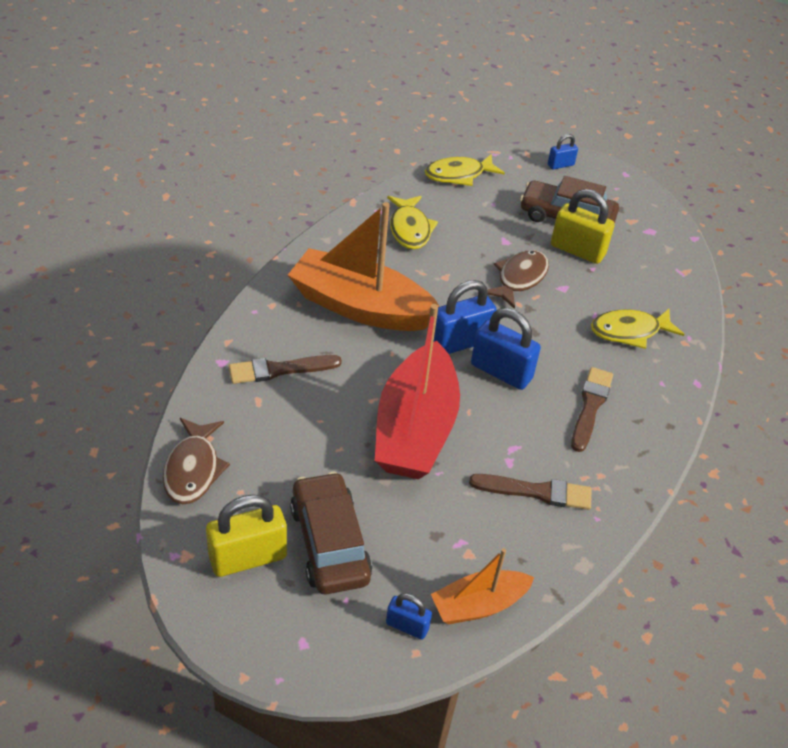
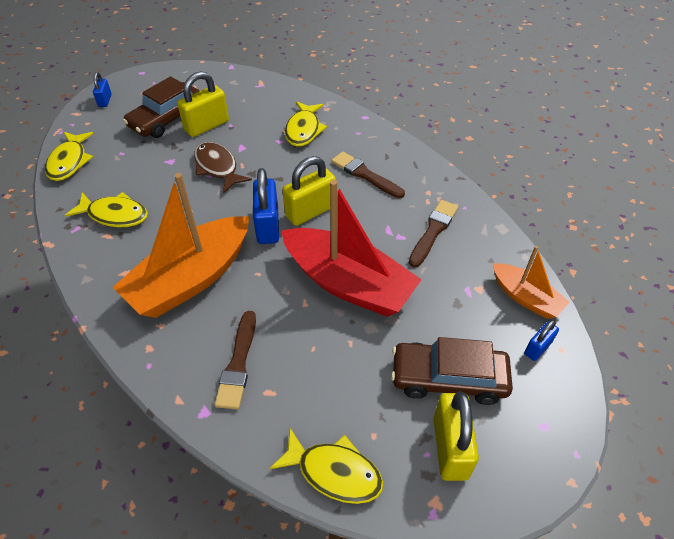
camera: 65 degrees left, 5 degrees up
(193, 469) = (334, 472): brown fish -> yellow fish
(478, 605) = (525, 297): orange boat -> orange boat turned 45 degrees counterclockwise
(501, 372) = (310, 211): blue padlock -> yellow padlock

